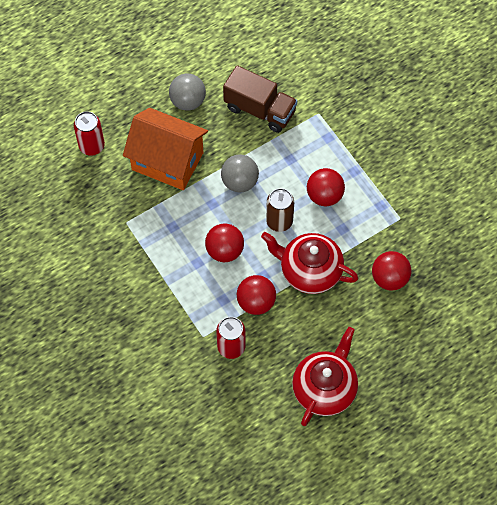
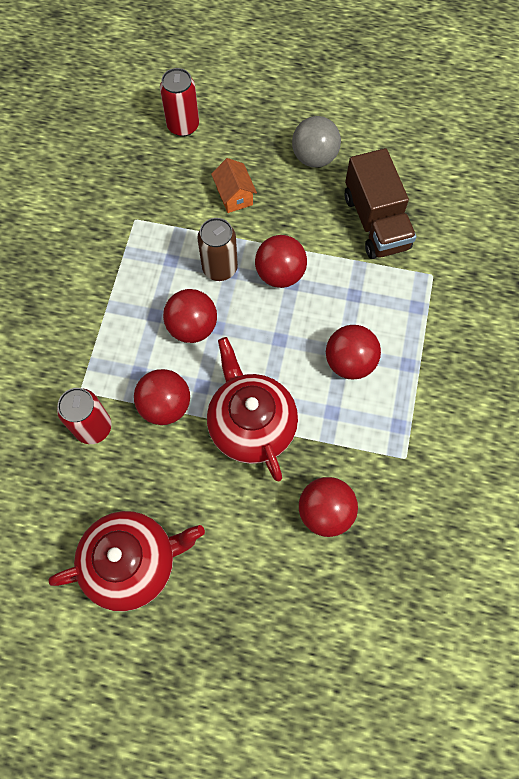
camera: 45 degrees right, 5 degrees up
(167, 161) = (234, 196): orange house -> orange house, size x0.44
(240, 182) = (280, 274): grey ball -> red ball
(279, 221) = (276, 346): brown can -> brown can (220, 268)

